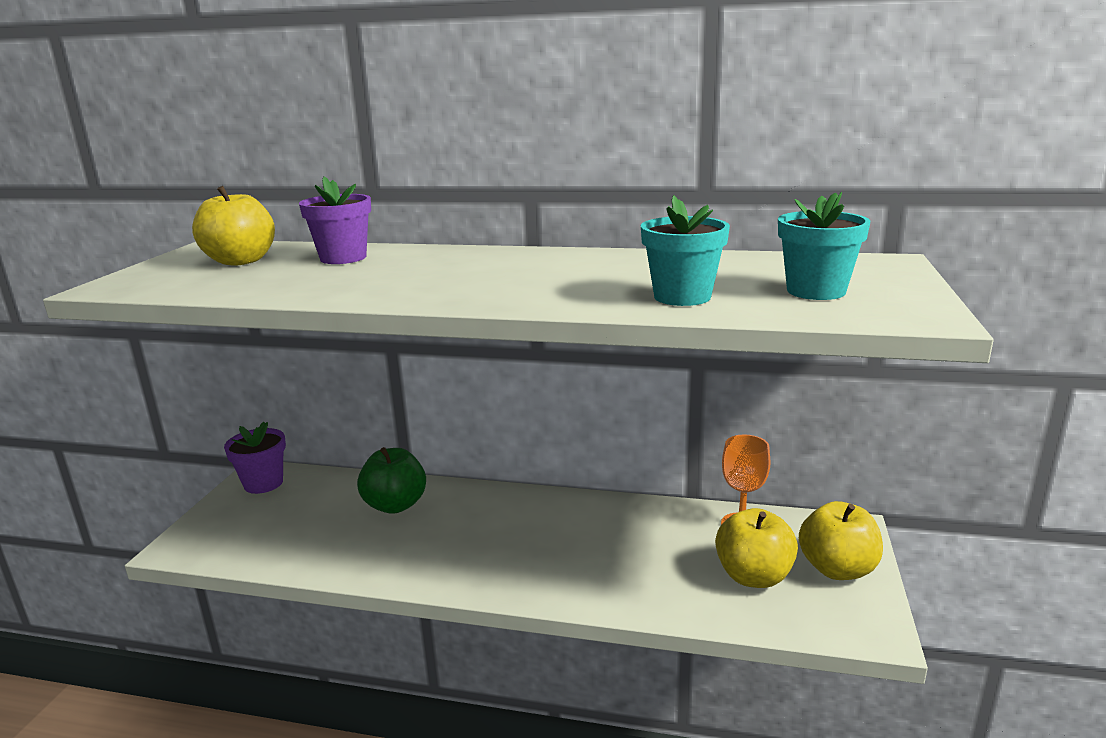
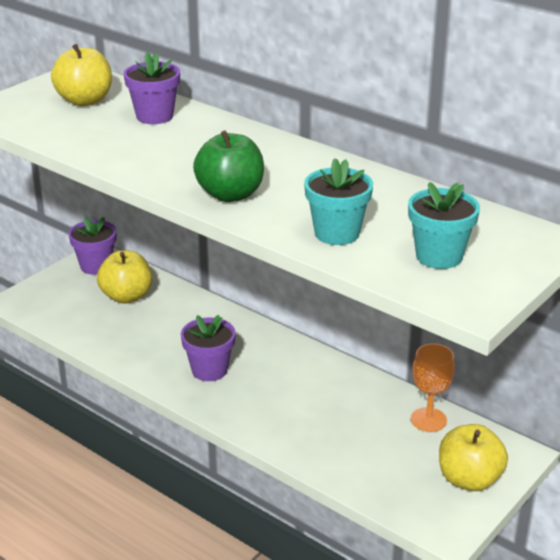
camera: 25 degrees right, 10 degrees up
(395, 505) = (178, 315): green apple -> green apple (230, 194)
(473, 549) = (209, 370): none -> purple flower pot
(753, 576) = (397, 461): yellow apple -> yellow apple (126, 296)

